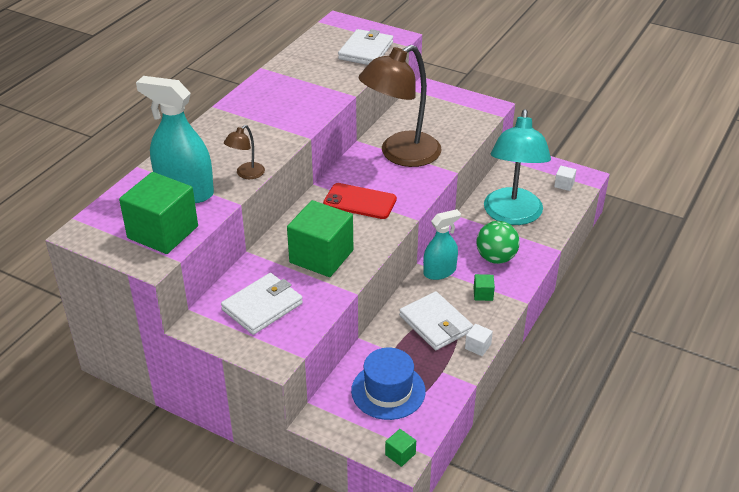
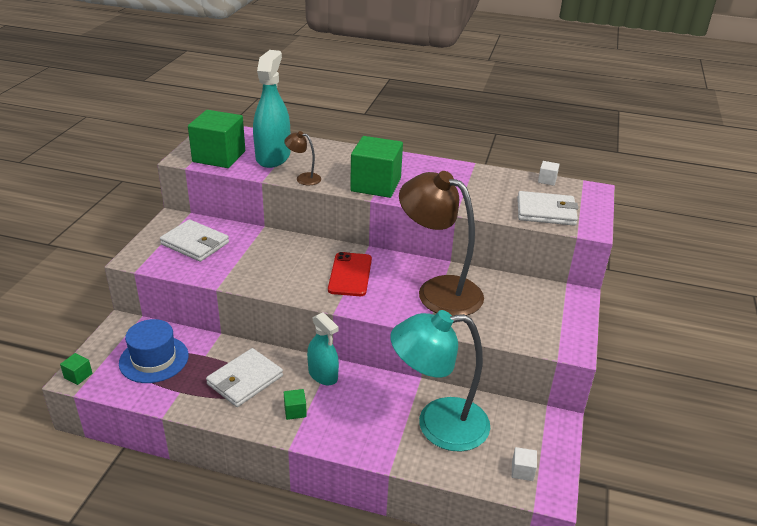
camera: 75 degrees right, 5 degrees down
(321, 256) = (264, 263): green cube -> green cube (376, 185)
(478, 346) = (215, 414): white cube -> white cube (547, 180)
(496, 258) = (357, 416): green ball -> none

